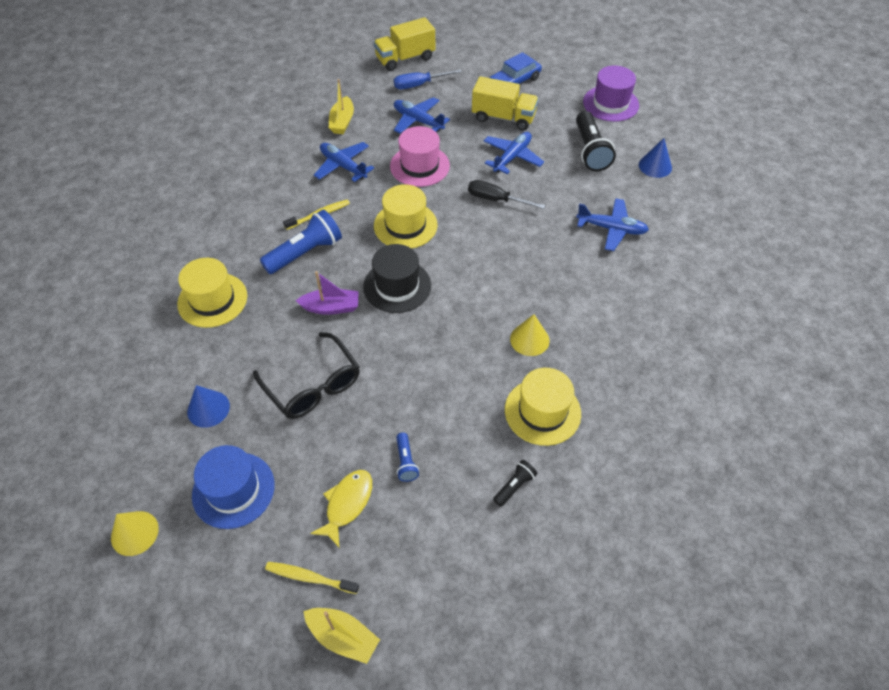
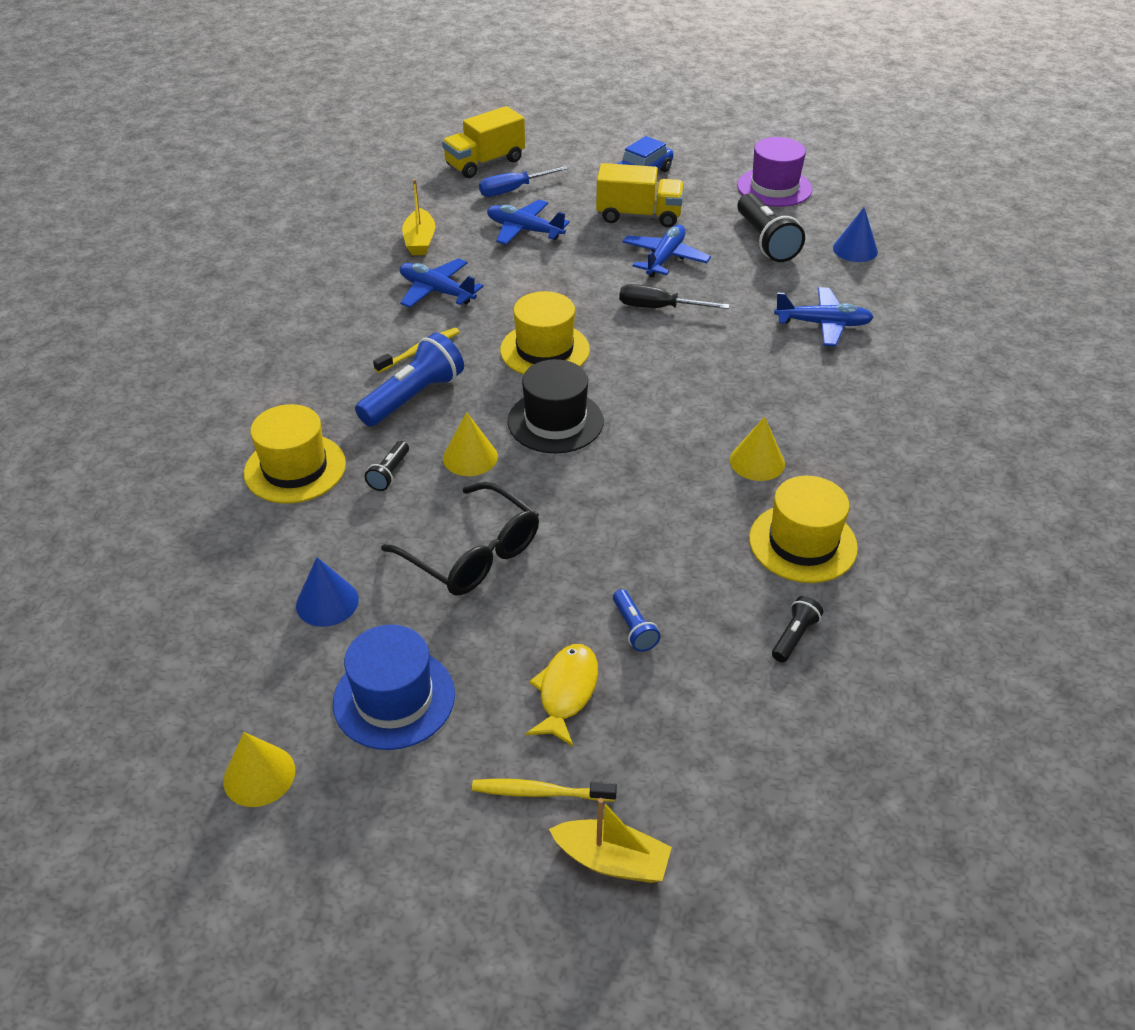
camera: 10 degrees left, 10 degrees down
(274, 313) = (389, 473): none -> black flashlight
(331, 307) = (470, 457): purple boat -> yellow cone
(419, 166) = (543, 280): pink hat -> none

